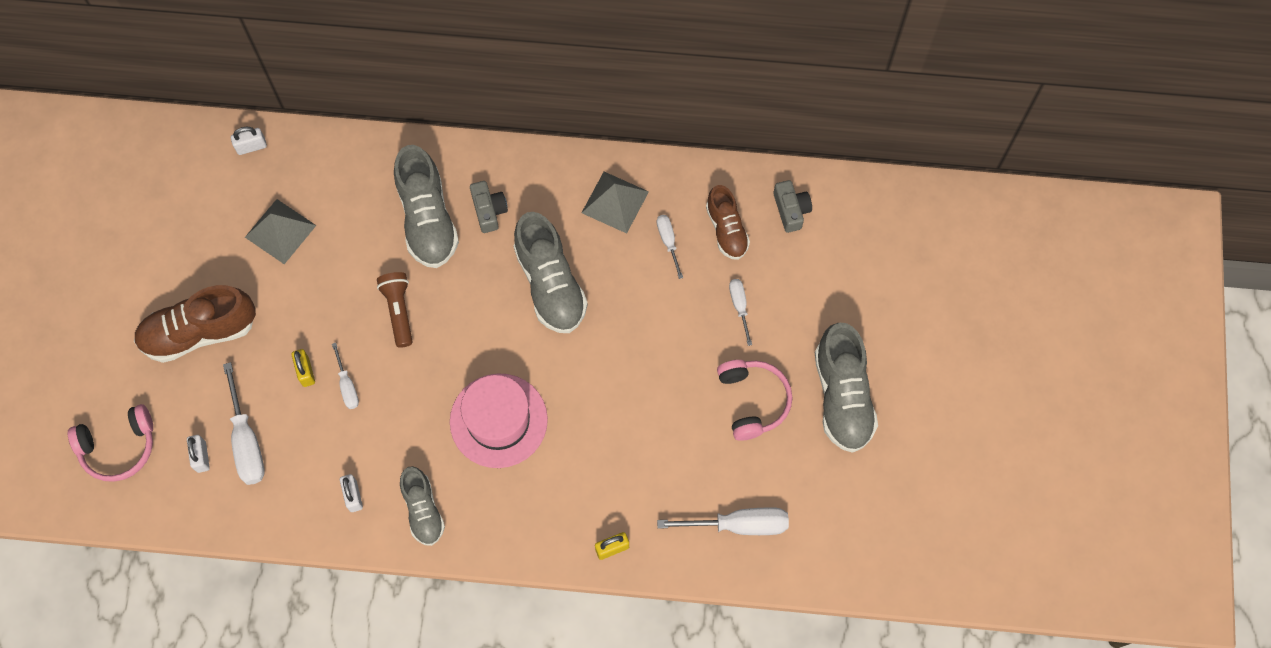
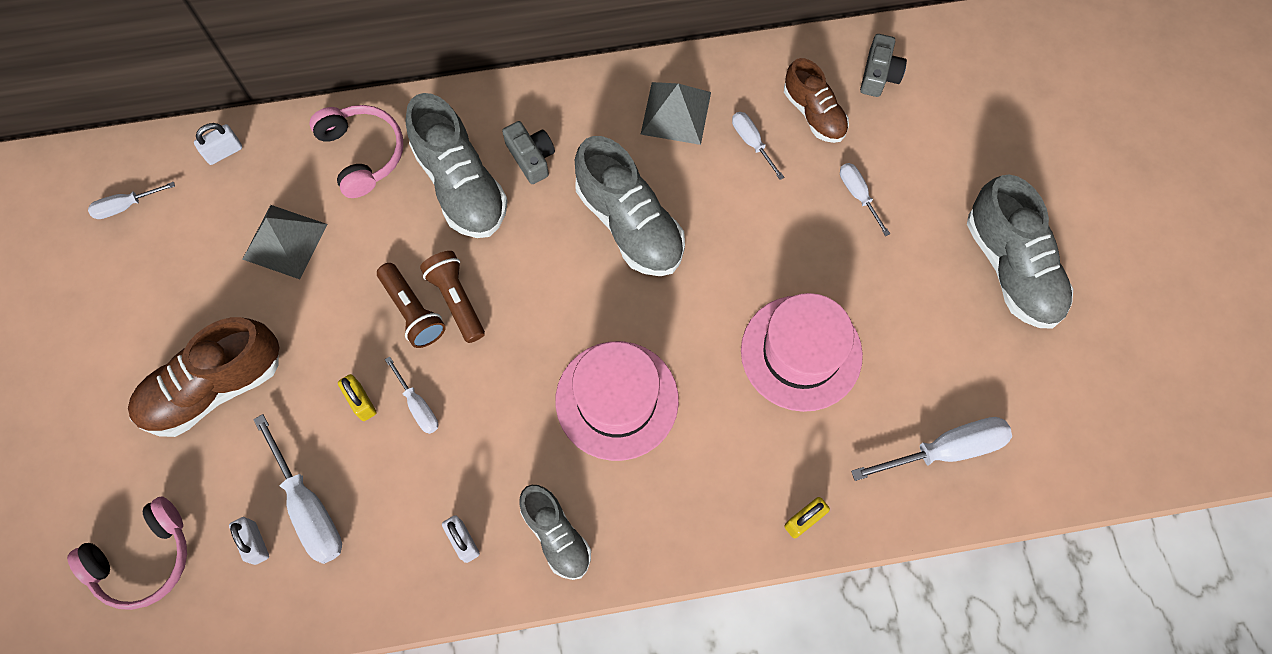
camera: 15 degrees left, 0 degrees up
(166, 172) = (125, 206): none -> white screwdriver
(363, 311) = (413, 311): none -> brown flashlight
(652, 421) = (801, 353): none -> pink hat
(753, 401) = (911, 299): pink headphones -> pink headphones (362, 154)
(791, 210) = (879, 74): grey camera -> grey camera turned 45 degrees clockwise

